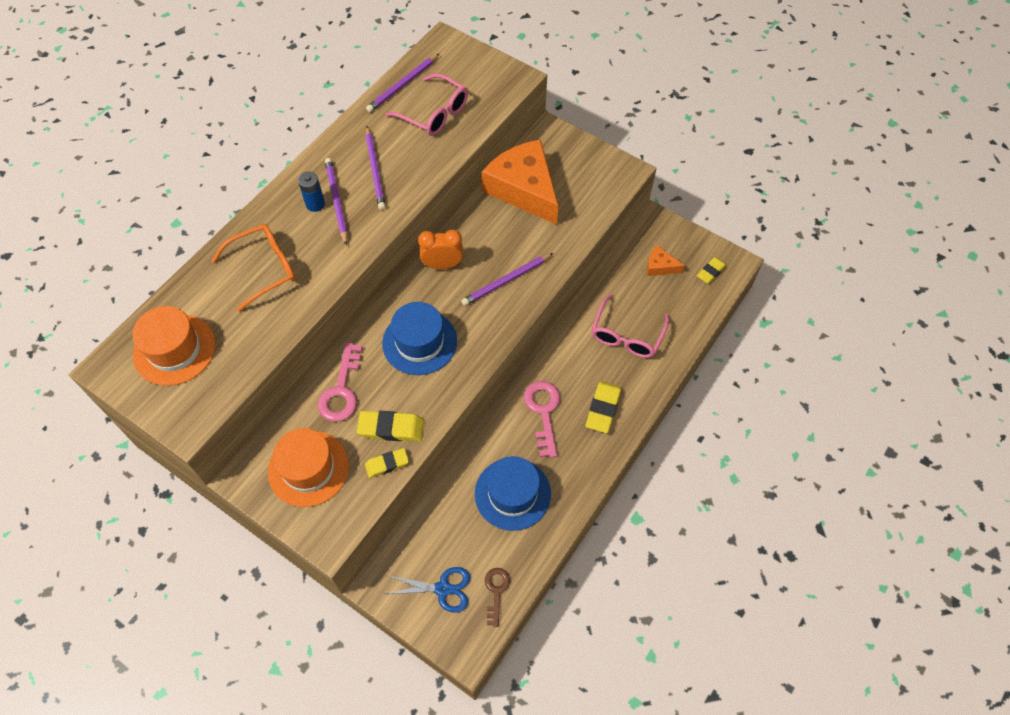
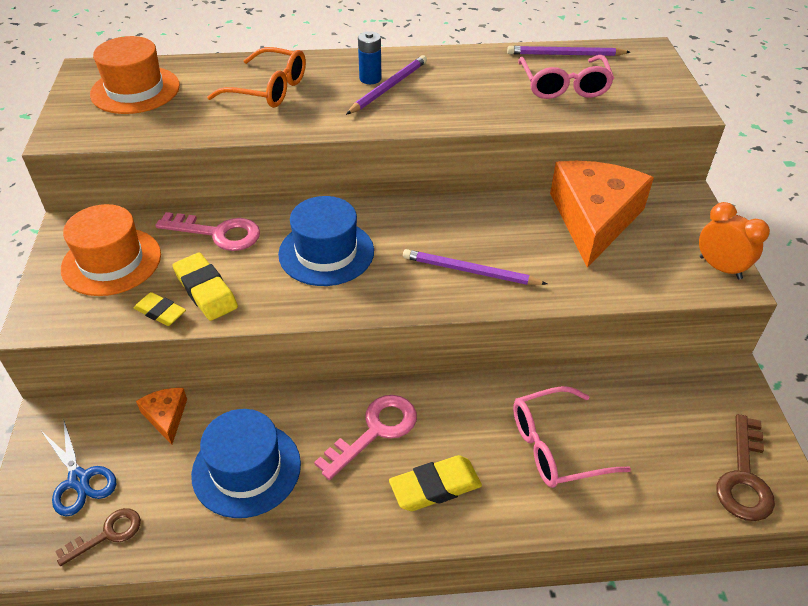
camera: 50 degrees right, 15 degrees down
(341, 390) = (218, 233): pink key -> pink key turned 135 degrees counterclockwise
(375, 170) = (452, 89): purple pencil -> none
(442, 265) = (432, 217): orange clock -> orange clock (720, 268)
(660, 266) = (683, 419): orange cheese -> orange cheese (166, 417)
(711, 272) = (744, 478): yellow eraser -> brown key

